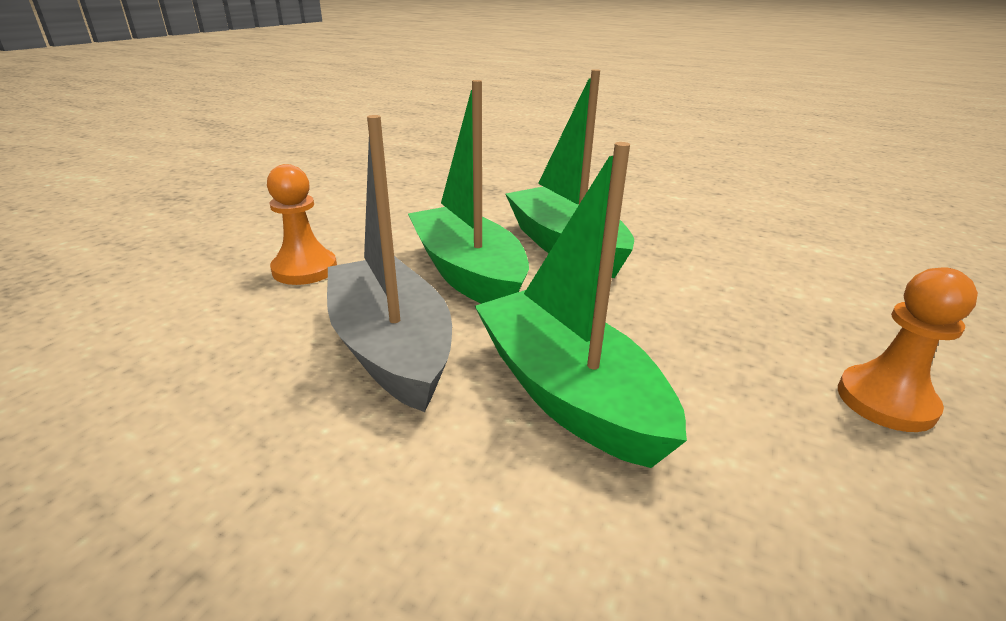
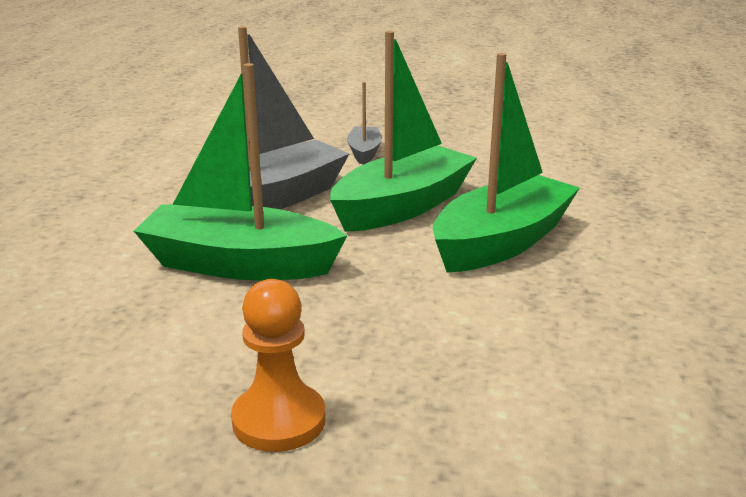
camera: 75 degrees right, 5 degrees down
(305, 269) = (364, 152): orange pawn -> grey boat
(568, 393) = (239, 264): green boat -> green boat turned 120 degrees counterclockwise

